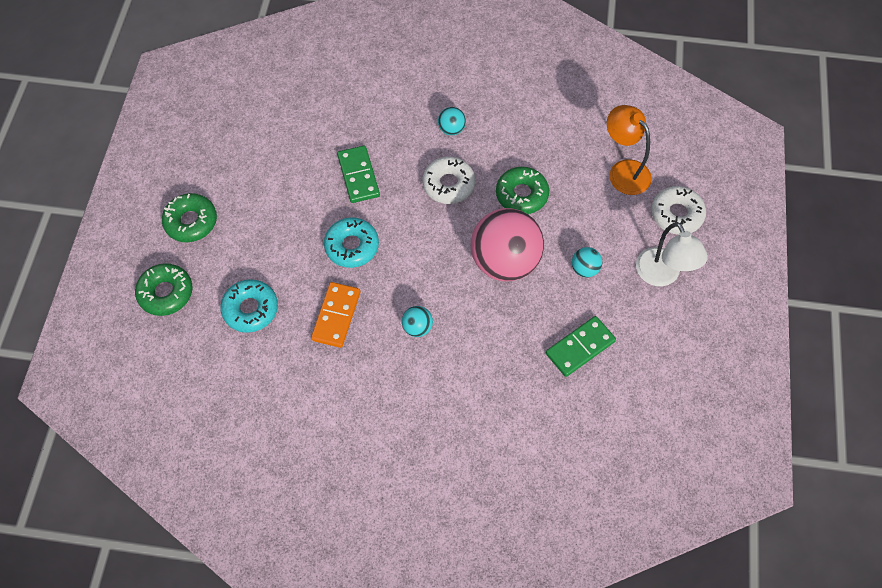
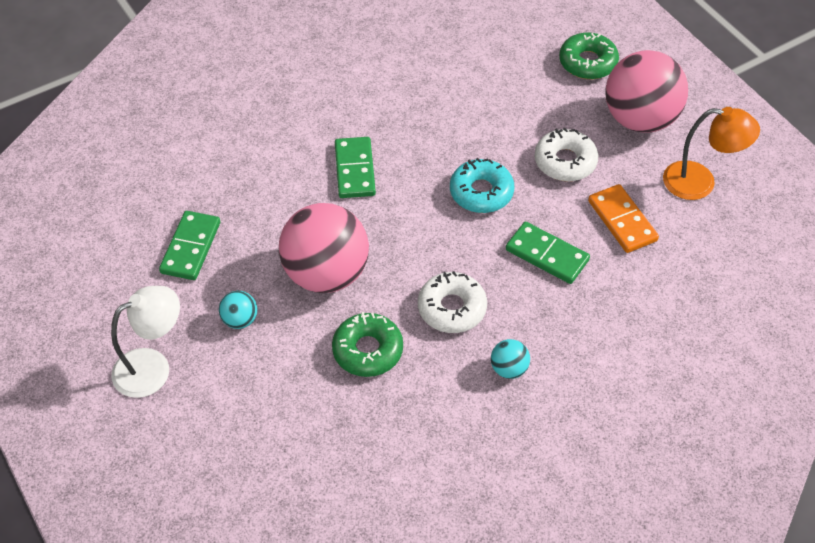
camera: 140 degrees right, 10 degrees down
(191, 222) = (640, 119): green donut -> pink ball
(250, 309) = (508, 94): turquoise donut -> none
(336, 316) = (433, 134): orange domino -> orange domino (622, 221)
(417, 327) = (354, 170): turquoise ball -> green domino
(623, 171) = (277, 458): orange lamp -> orange lamp (700, 182)
(662, 275) = (153, 367): white lamp -> white lamp turned 120 degrees clockwise
(676, 214) = (179, 447): white donut -> white donut (565, 161)

